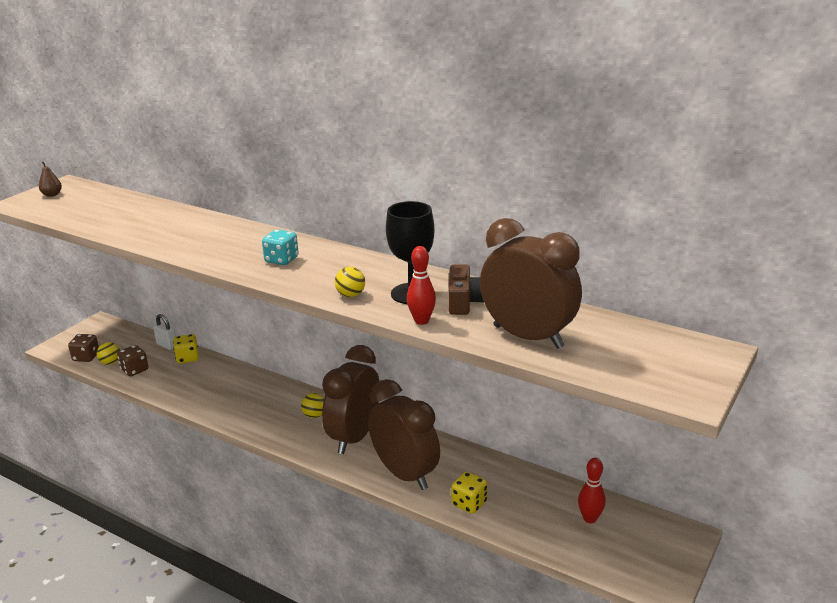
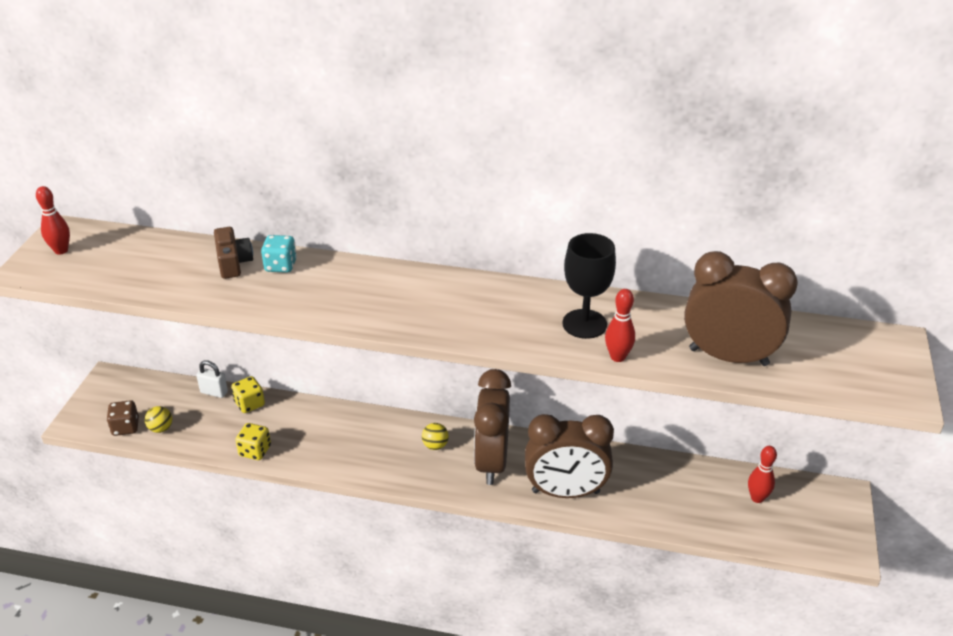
camera: 20 degrees left, 10 degrees up
(52, 195) = (61, 250): brown pear -> red bowling pin
(134, 370) = (197, 432): brown dice -> none
(281, 260) = (417, 303): turquoise dice -> turquoise dice (280, 266)
(351, 295) = (525, 337): yellow ball -> none
(405, 474) = (565, 492): brown clock -> brown clock turned 150 degrees clockwise
(464, 302) = (641, 325): brown camera -> brown camera (233, 263)
(469, 503) = (643, 509): yellow dice -> yellow dice (255, 451)

